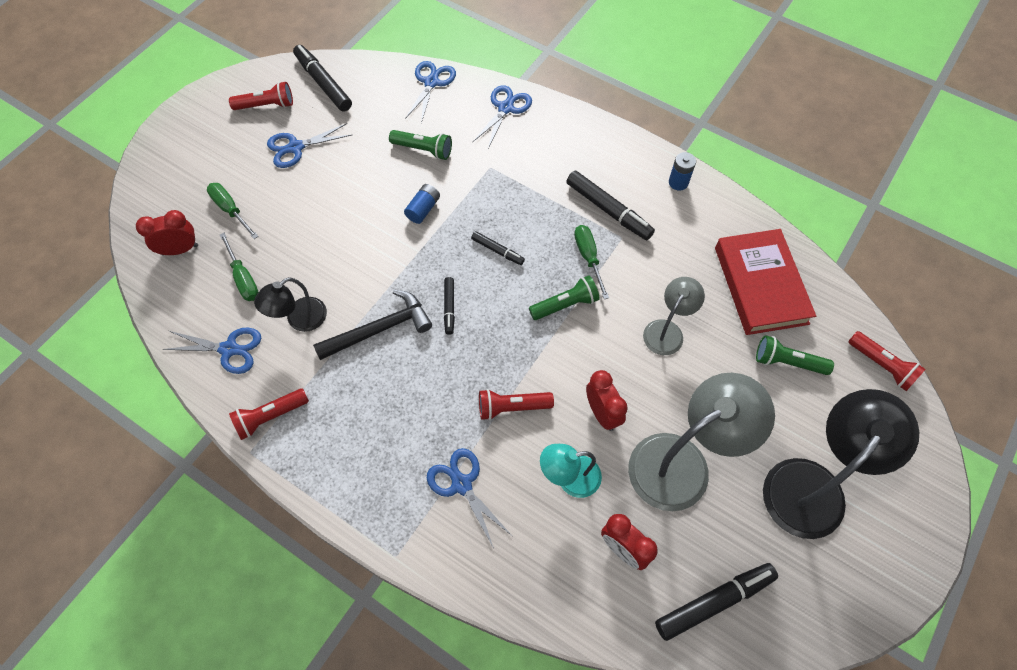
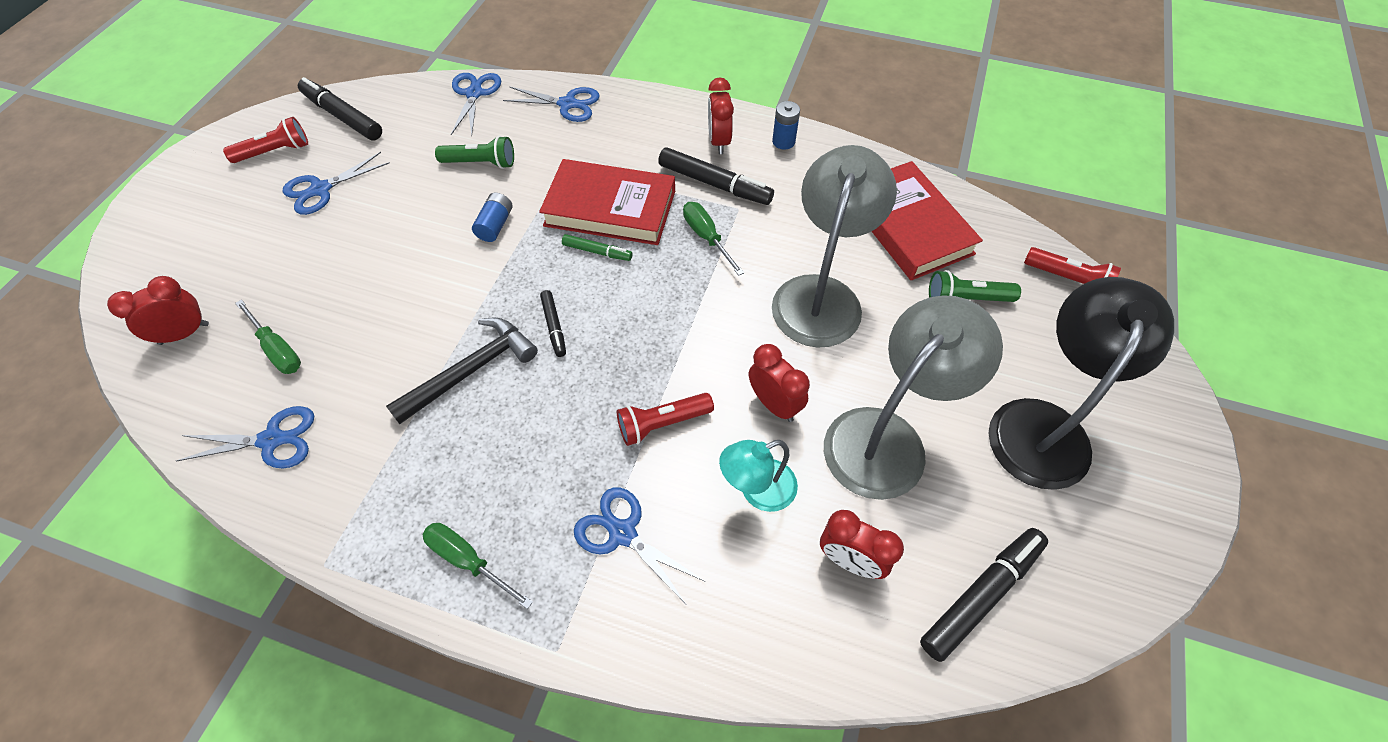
camera: 15 degrees left, 5 degrees down
(230, 210) = (247, 274): green screwdriver -> green screwdriver (468, 561)
(270, 417) = (344, 512): red flashlight -> none
(299, 320) = (363, 382): black lamp -> none
(497, 251) = (597, 252): black marker -> green marker
(505, 108) = (567, 104): blue scissors -> blue scissors turned 90 degrees clockwise
(517, 214) = (610, 208): none -> red book
(565, 305) = (694, 293): green flashlight -> none
(623, 171) = (719, 142): none -> red clock
(667, 330) = (821, 295): grey lamp -> grey lamp, size x1.84

